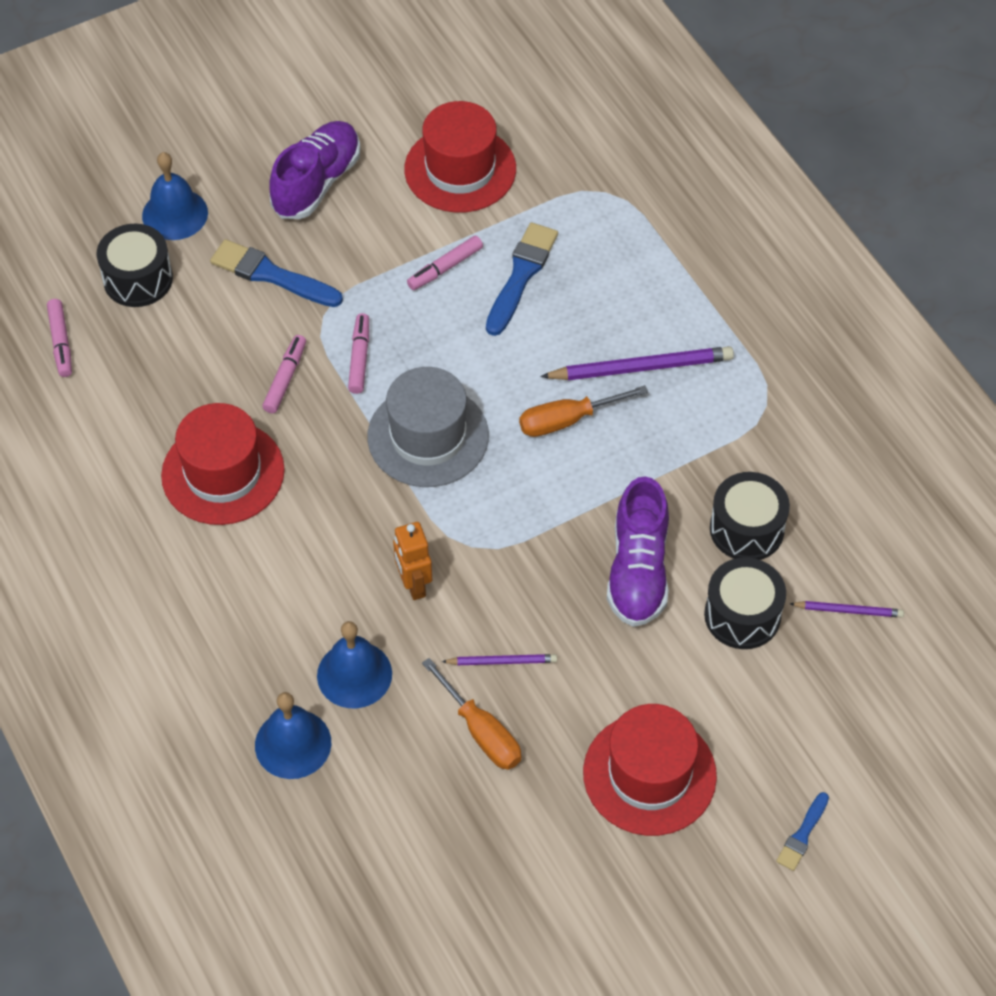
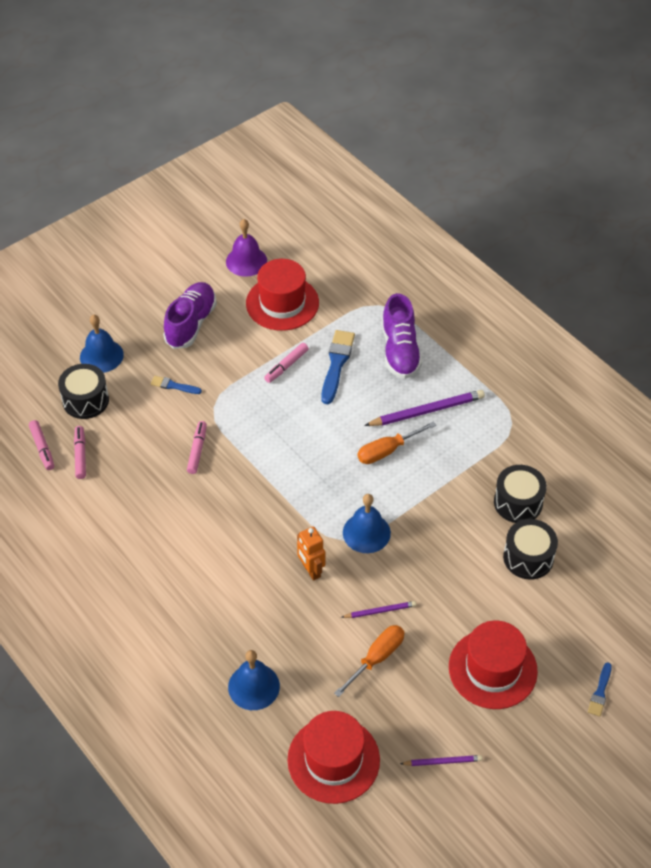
camera: 10 degrees left, 5 degrees down
(223, 473) = (169, 517): red hat -> red hat (333, 760)
(271, 275) = (173, 386): blue brush -> blue brush, size x0.55
(354, 674) = (285, 634): blue bell -> blue bell (366, 532)
(359, 358) = (243, 430): pink marker -> pink marker (80, 455)
(420, 96) = (246, 261): none -> purple bell
(428, 436) = (299, 474): grey hat -> none
(481, 731) = (376, 658): orange screwdriver -> orange screwdriver turned 90 degrees counterclockwise
(638, 570) = (454, 539): purple shoe -> purple shoe (400, 351)
(848, 611) = (594, 544): purple pencil -> purple pencil (442, 762)

